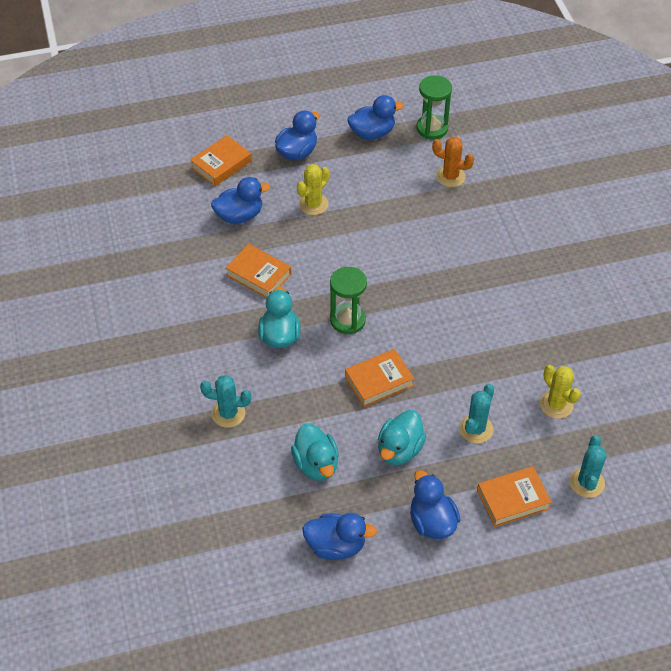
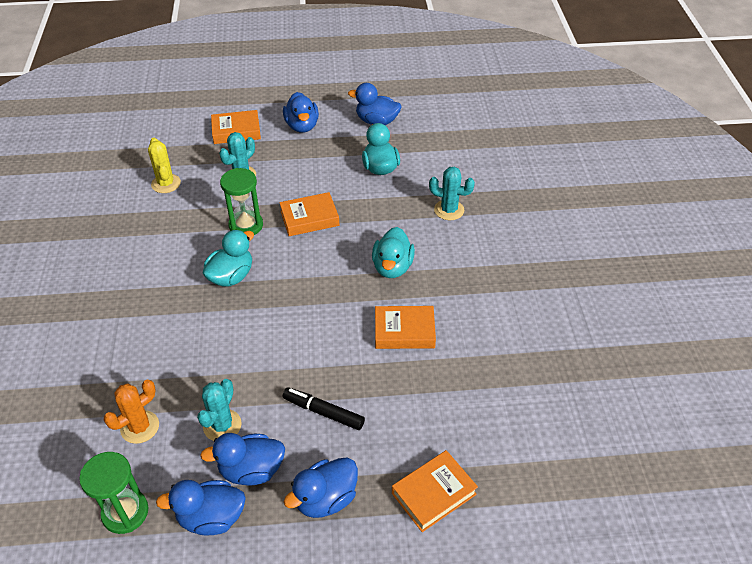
camera: 170 degrees left, 5 degrees down
(239, 215) = (417, 409): blue duck -> blue duck (251, 470)
(258, 275) = (404, 331): orange book -> orange book turned 45 degrees counterclockwise
(313, 204) = (323, 412): yellow cactus -> black marker
(347, 320) = (322, 273): green hourglass -> green hourglass (246, 225)
(399, 450) = (309, 169): turquoise duck -> turquoise duck (231, 276)
(450, 176) = (140, 427): orange cactus -> orange cactus turned 75 degrees counterclockwise
(587, 482) = (175, 134): turquoise cactus -> turquoise cactus (222, 425)

